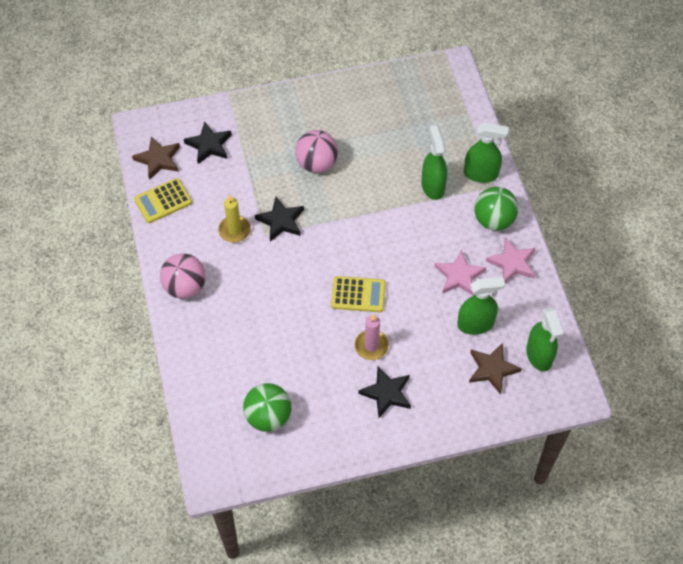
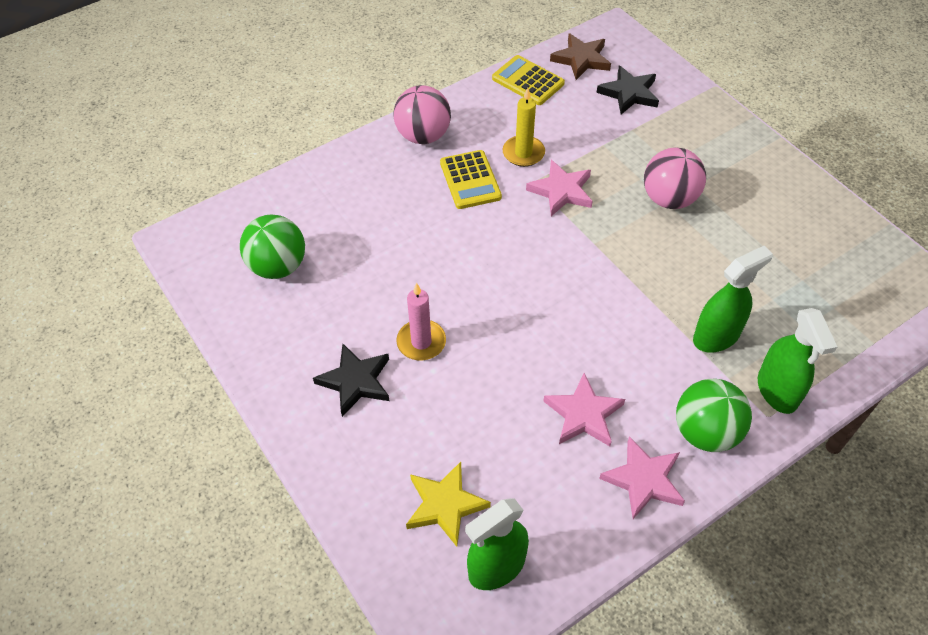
camera: 70 degrees right, 5 degrees down
(281, 221) = (561, 191): black star -> pink star
(358, 294) = (493, 303): yellow calculator -> yellow calculator (470, 180)
(475, 324) = (512, 460): green spray bottle -> none
(492, 369) = (445, 505): brown star -> yellow star

